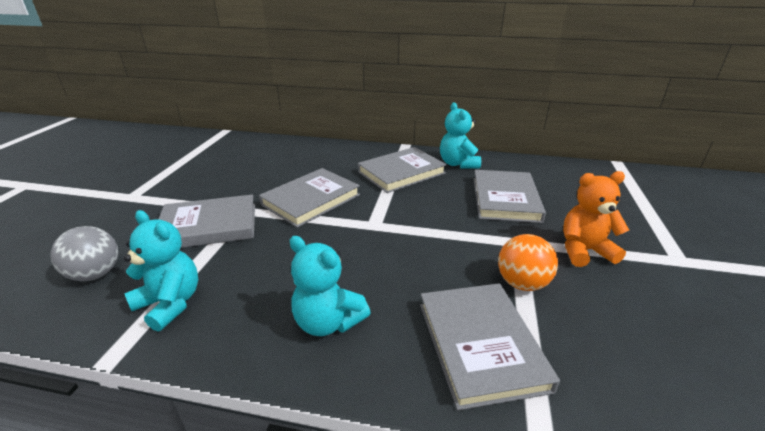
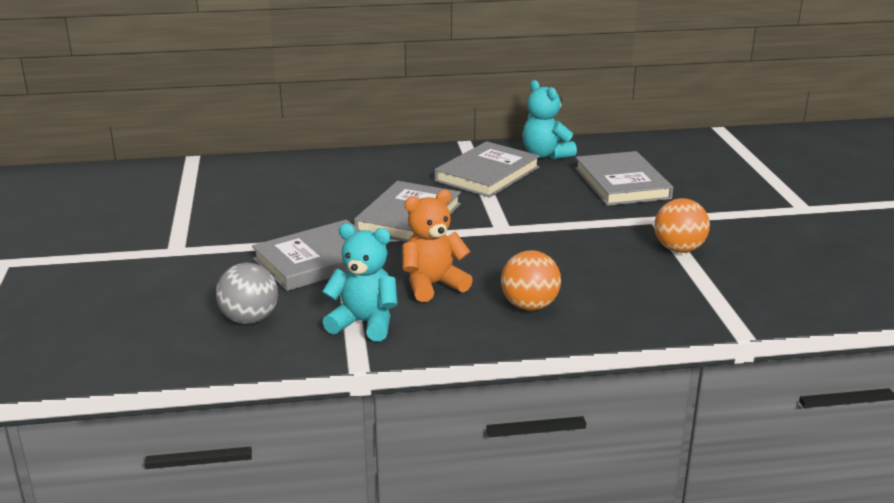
camera: 20 degrees left, 5 degrees down
(328, 322) = (529, 306): turquoise teddy bear -> orange ball
(480, 344) = (668, 294): grey book -> none
(584, 251) = (720, 216): orange teddy bear -> orange teddy bear (433, 285)

